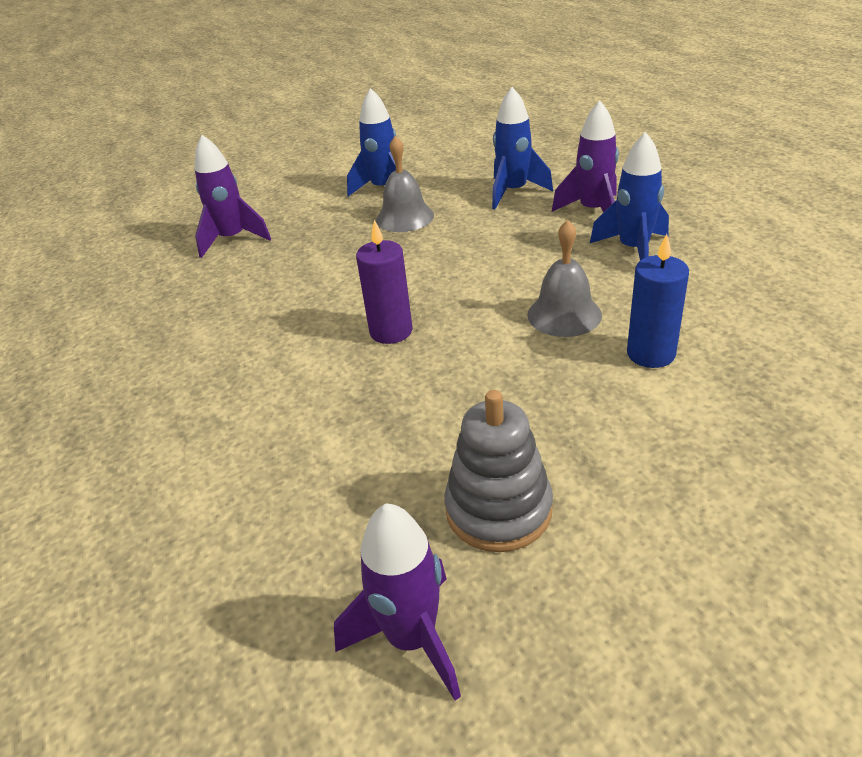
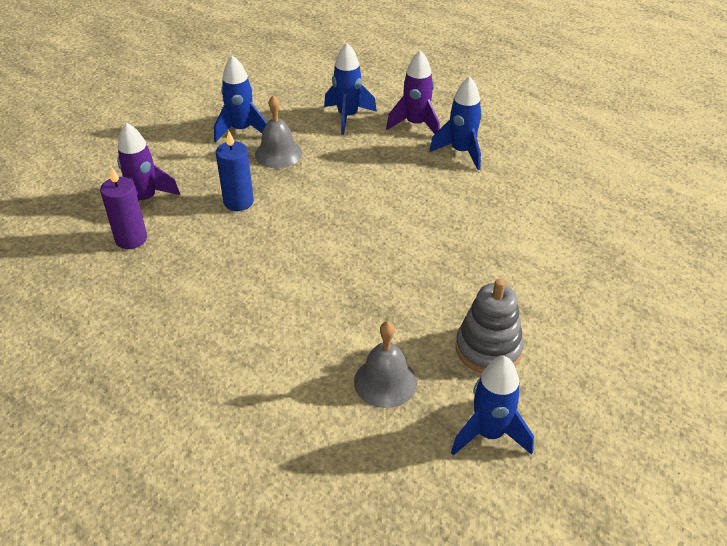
camera: 30 degrees left, 5 degrees up
(391, 331) = (338, 250): purple candle -> purple candle (131, 239)
(411, 639) = (489, 434): purple rocket -> blue rocket
(564, 314) = (446, 211): grey bell -> grey bell (385, 382)
(651, 354) = (514, 227): blue candle -> blue candle (238, 202)

